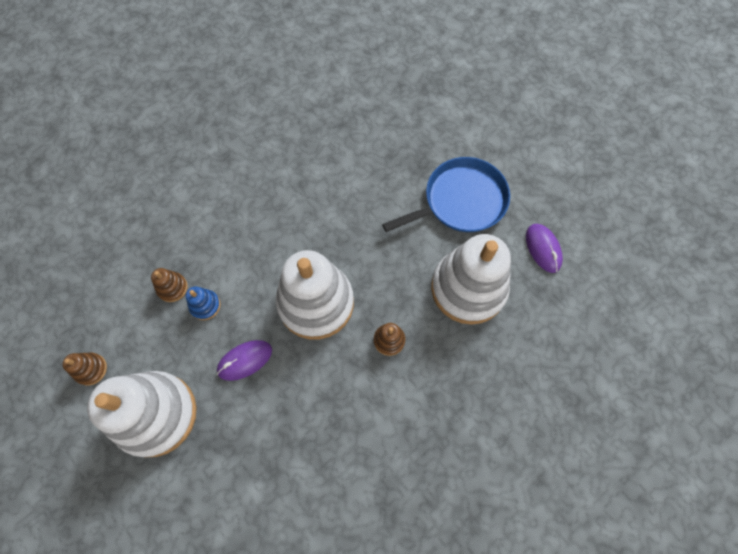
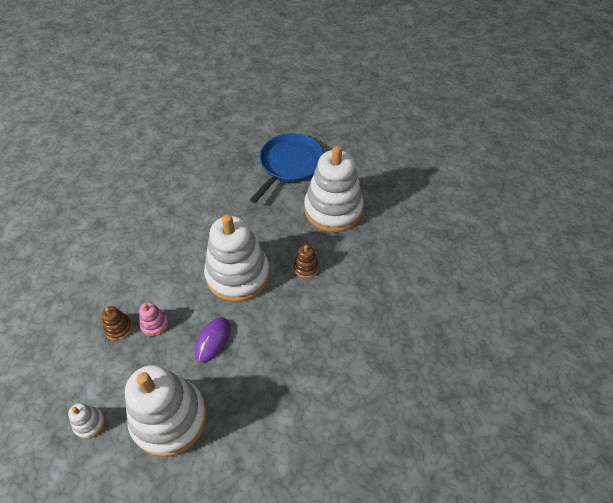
camera: 35 degrees left, 15 degrees down
(91, 369) = (89, 423): brown stacking toy -> white stacking toy
(205, 305) = (154, 324): blue stacking toy -> pink stacking toy
(543, 249) = (361, 164): purple mouse -> none

